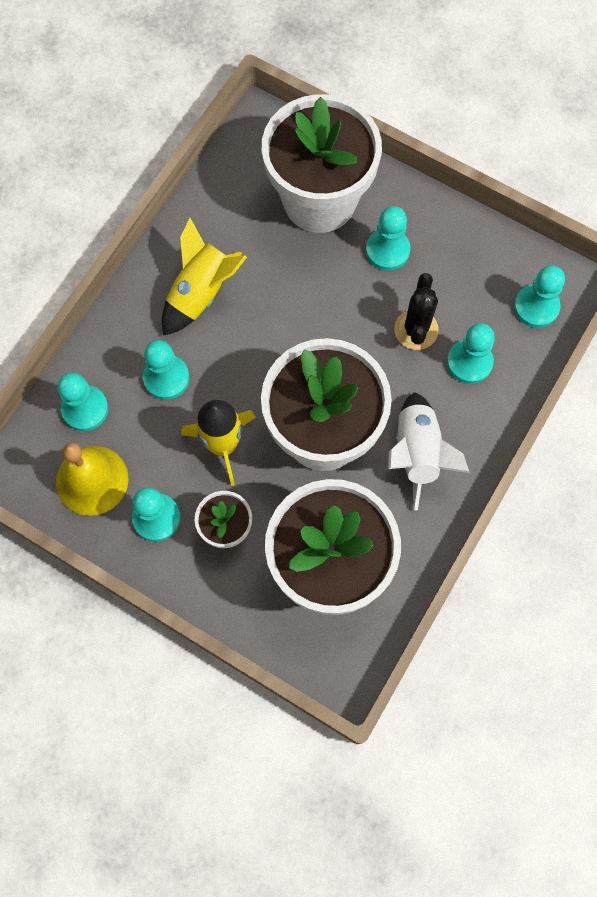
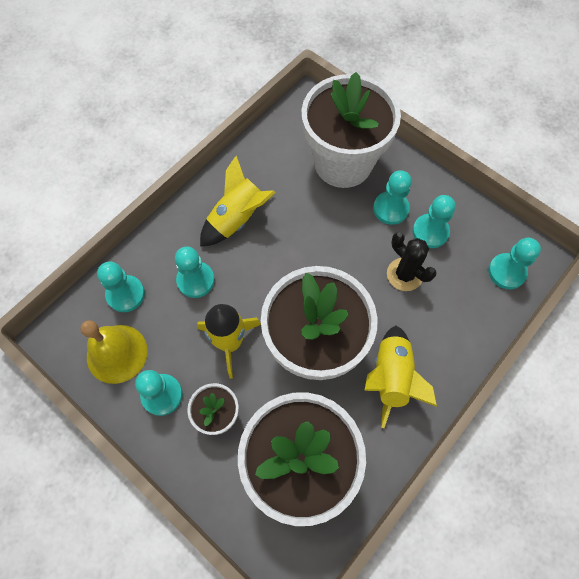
camera: 10 degrees right, 5 degrees down
(416, 330) = (404, 274): black cactus -> black cactus turned 60 degrees counterclockwise
(417, 453) = (391, 377): white rocket -> yellow rocket
(469, 362) = (445, 308): turquoise pawn -> turquoise pawn (430, 232)

